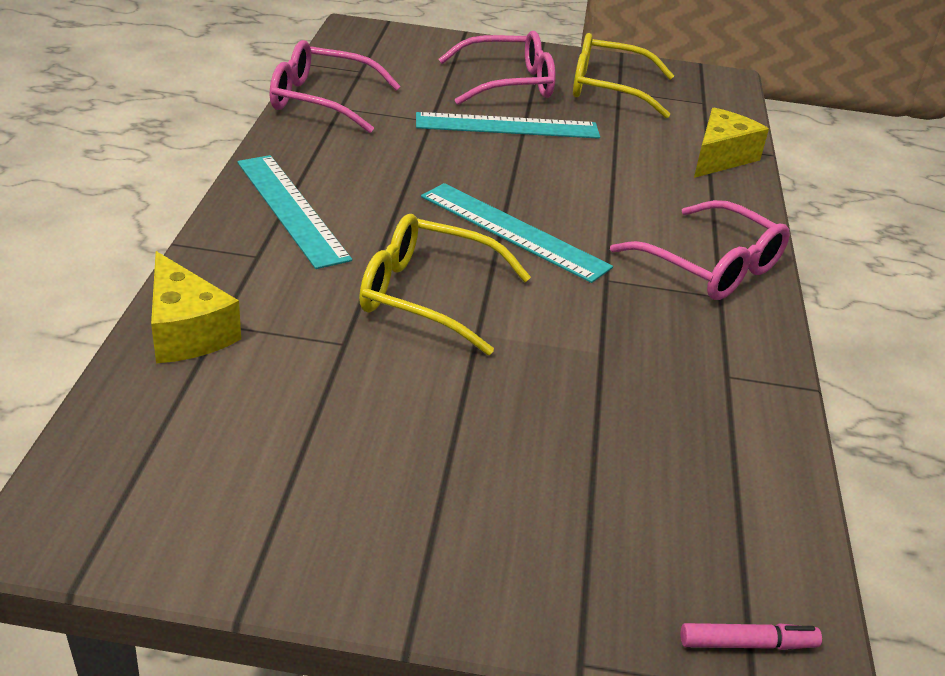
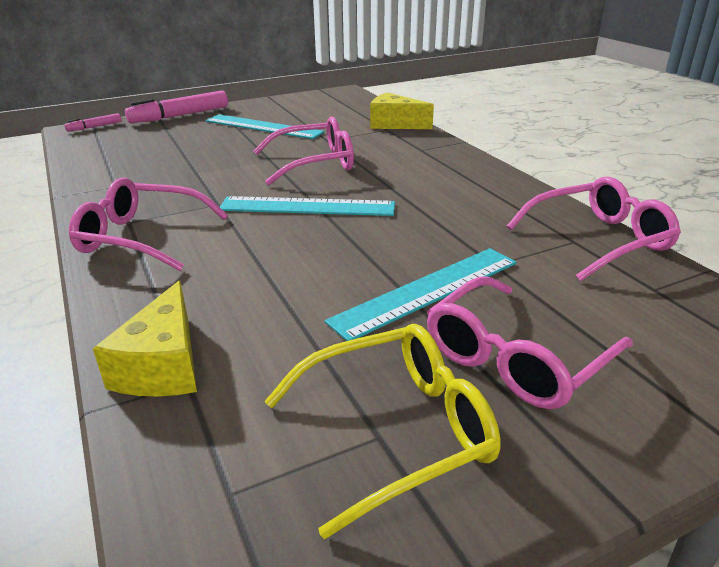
camera: 150 degrees right, 5 degrees down
(291, 209) = (449, 170): turquoise ruler -> turquoise ruler (263, 127)
(428, 296) = (314, 163): yellow glasses -> pink glasses
(530, 600) = (180, 116): none -> pink marker

